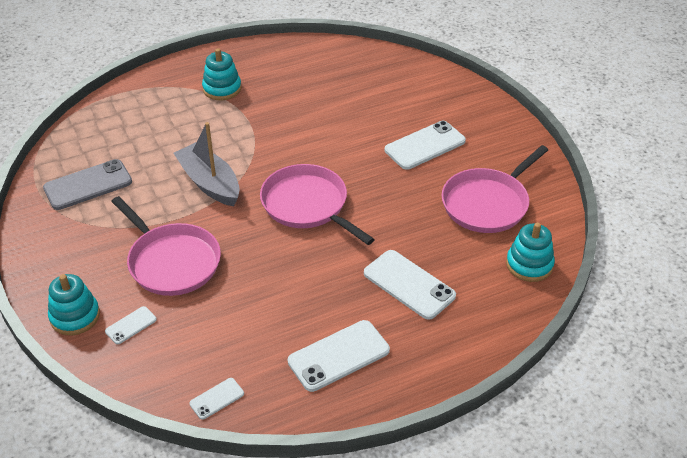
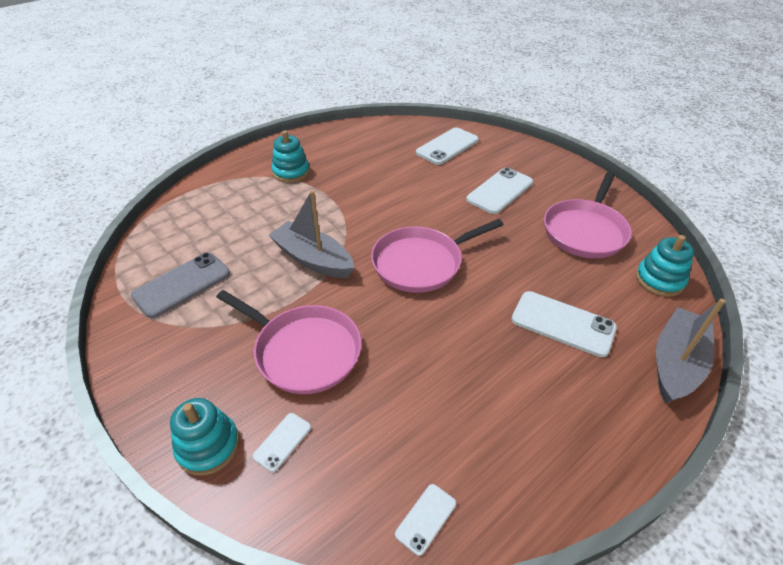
camera: 15 degrees left, 0 degrees up
(307, 205) = (421, 263): pink pan -> pink pan turned 60 degrees counterclockwise
(338, 356) = (537, 422): white phone -> white phone (447, 146)
(490, 338) = (676, 363): none -> grey boat

